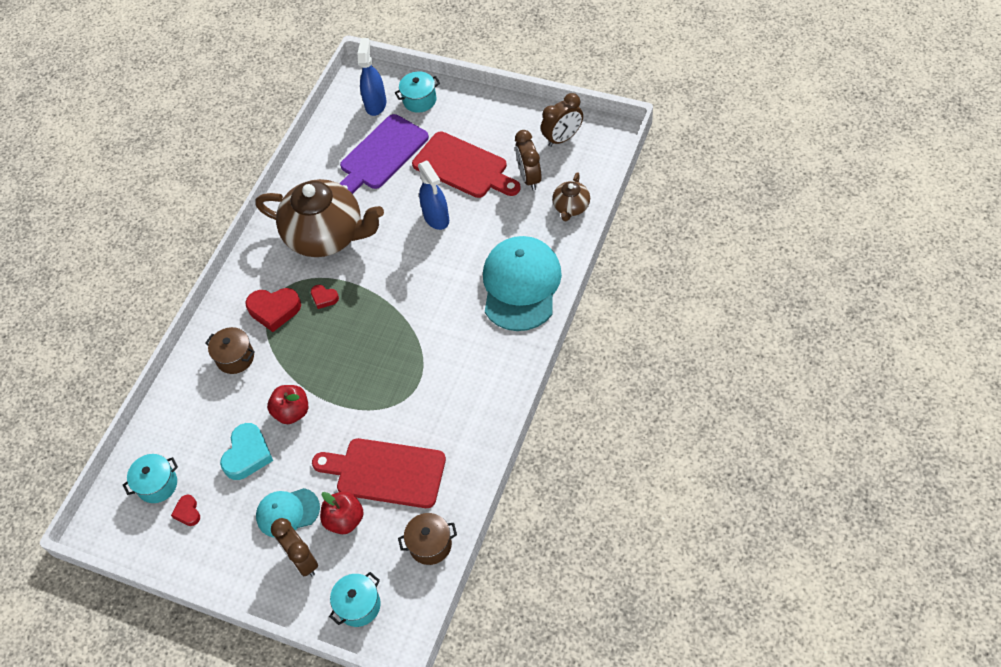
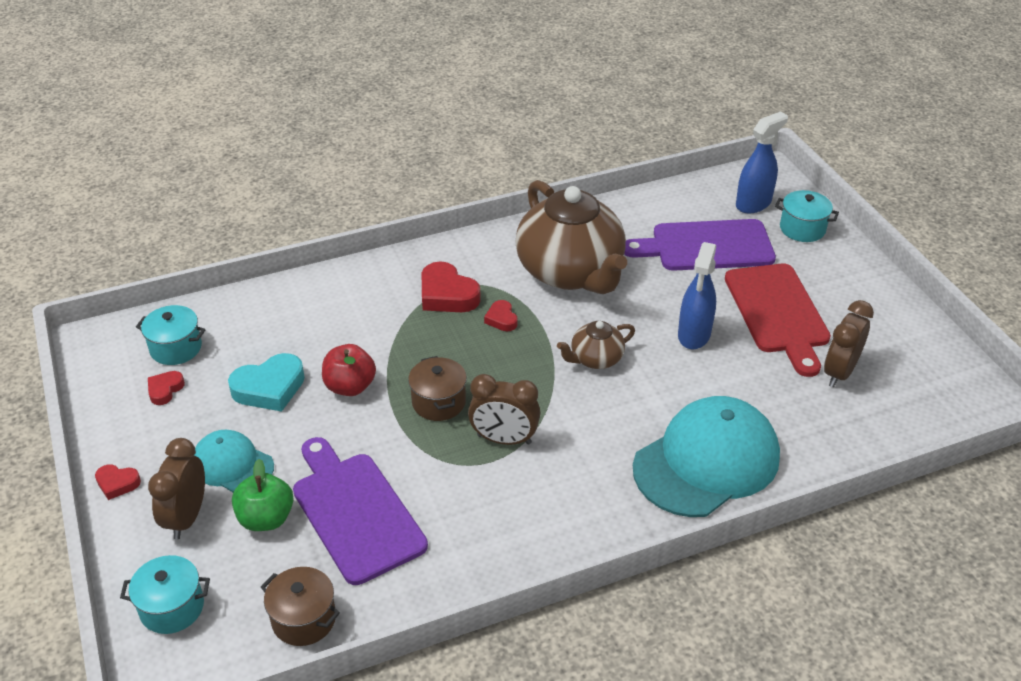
camera: 40 degrees right, 15 degrees down
(235, 358) = (366, 305): brown pot -> brown pot (438, 402)
(238, 582) = (117, 483): none -> red heart
(345, 520) = (266, 518): red apple -> green apple
(386, 472) = (355, 512): red cutting board -> purple cutting board
(562, 138) = (923, 364): brown clock -> brown clock (504, 439)
(571, 207) = (855, 434): brown teapot -> brown teapot (595, 359)

